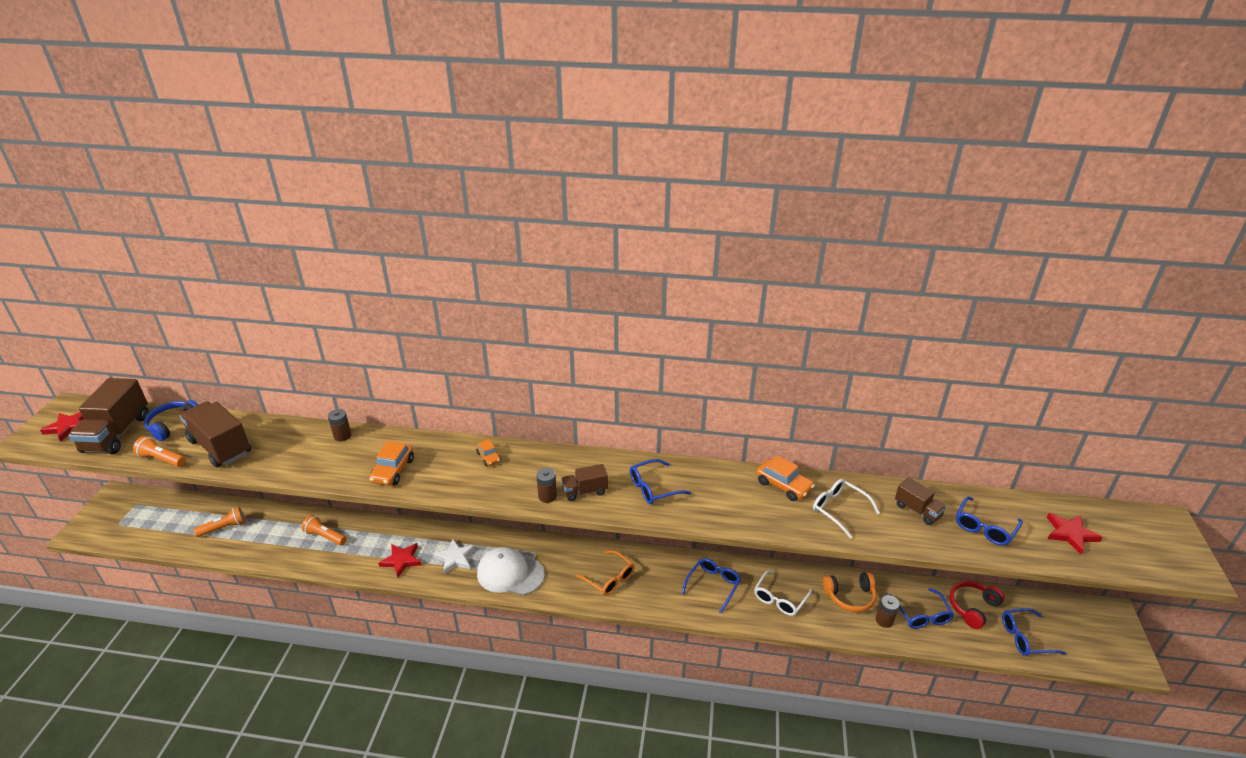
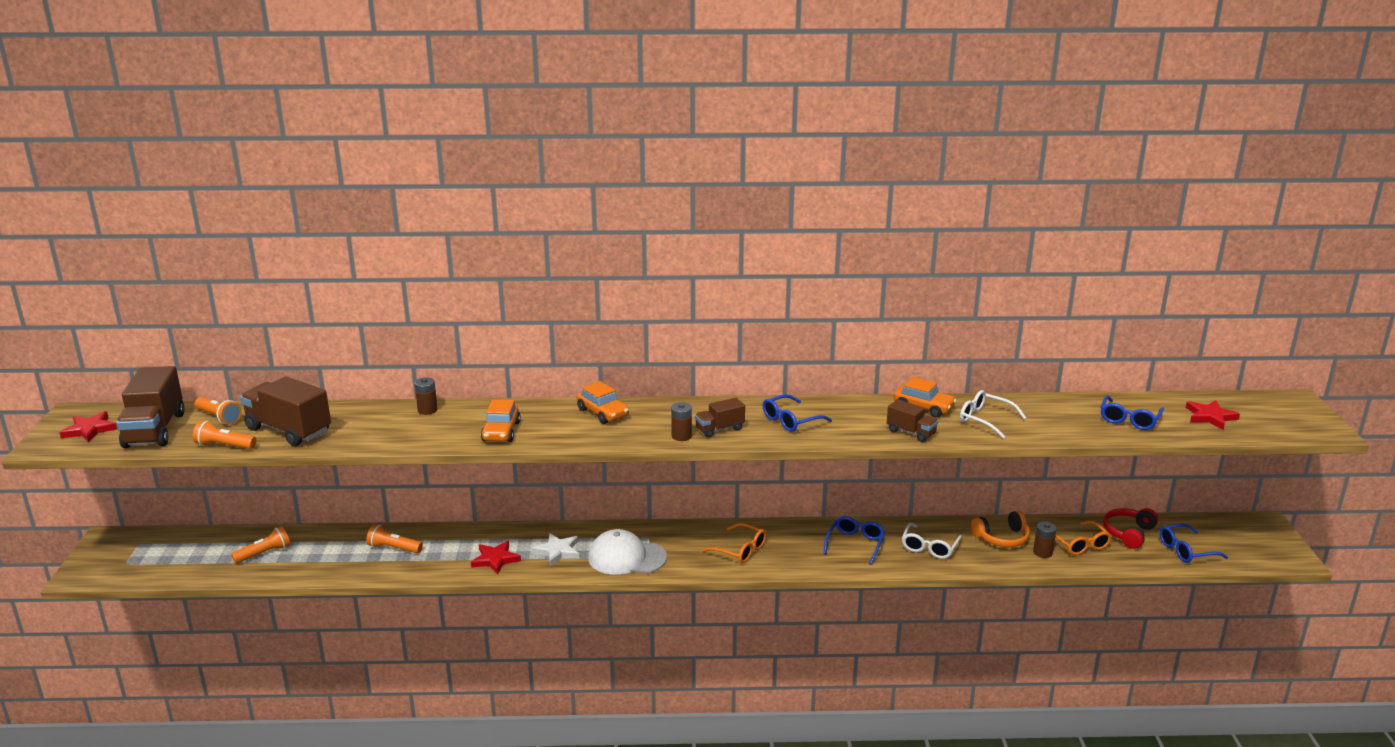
camera: 10 degrees left, 10 degrees down
(173, 424) = (219, 417): blue headphones -> orange flashlight
(488, 457) = (602, 413): orange car -> orange car, size x1.64
(917, 510) = (1061, 413): brown truck -> brown truck (911, 432)
(922, 615) = (1079, 544): blue glasses -> orange glasses

